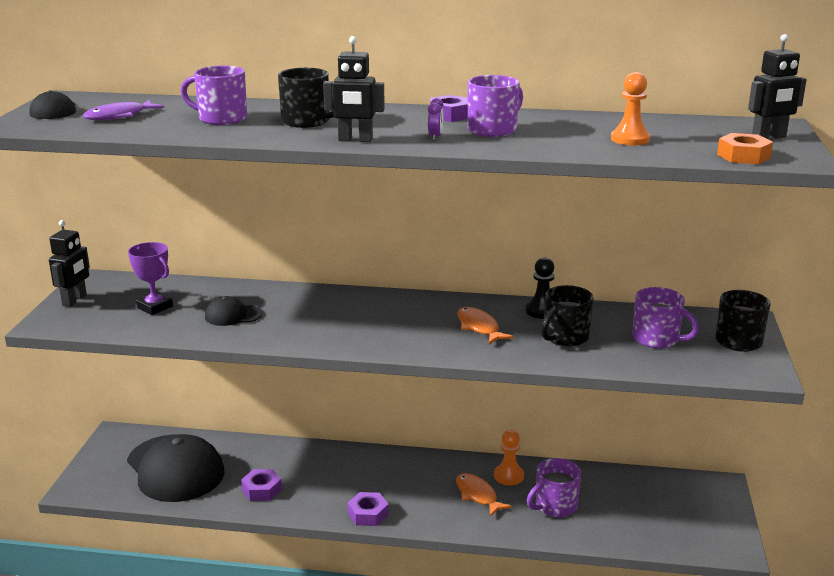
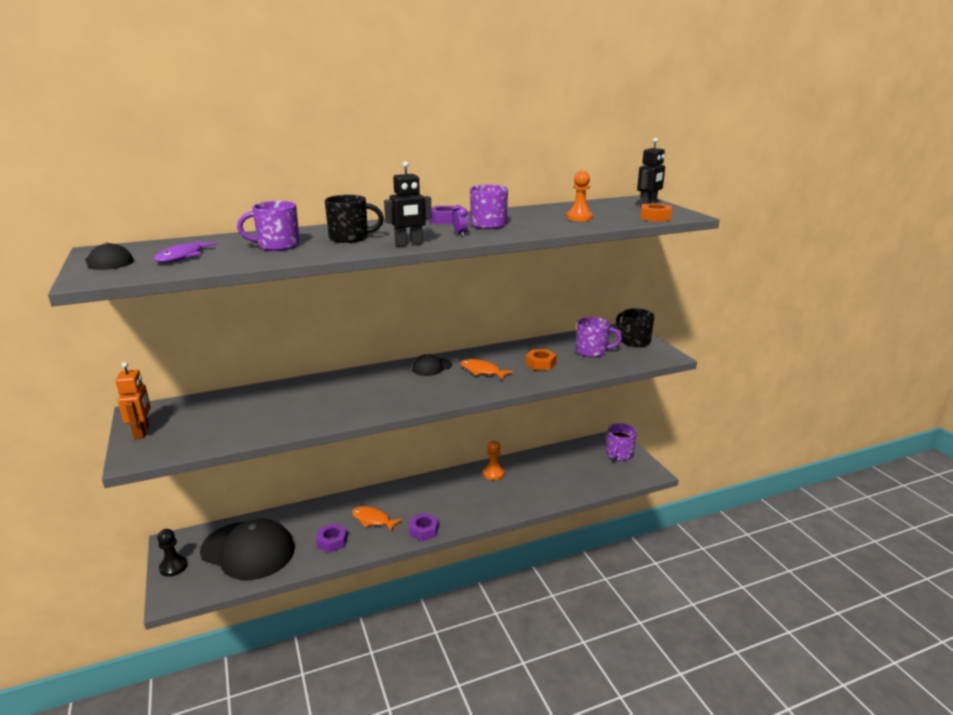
camera: 30 degrees left, 0 degrees up
(75, 300) = (142, 432): black robot -> orange robot
(155, 307) = (223, 419): purple trophy -> none
(233, 315) = (297, 408): black cap -> black cap (431, 367)
(478, 495) = (485, 492): orange fish -> orange fish (373, 520)
(541, 311) = (509, 351): black pawn -> black pawn (173, 567)
(554, 506) = (536, 482): purple mug -> purple mug (619, 454)
(565, 337) = (540, 364): black mug -> orange nut

